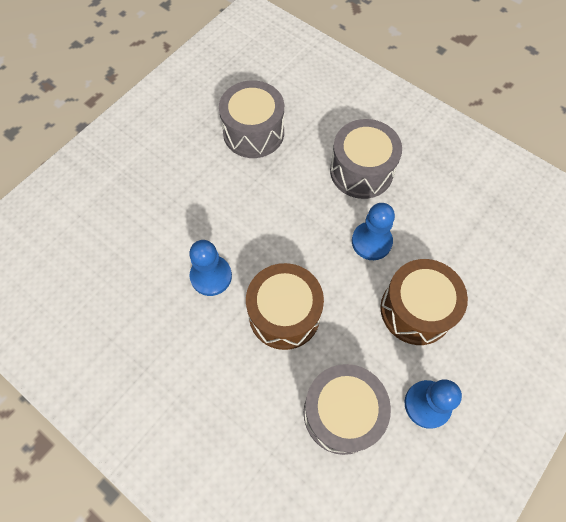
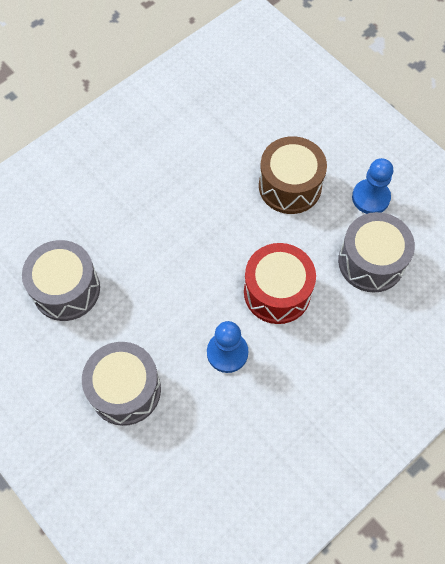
camera: 80 degrees left, 0 degrees up
(284, 314) = (277, 292): brown drum -> red drum
(361, 171) = (140, 198): grey drum -> grey drum (125, 390)
(371, 242) = (218, 206): blue pawn -> none

